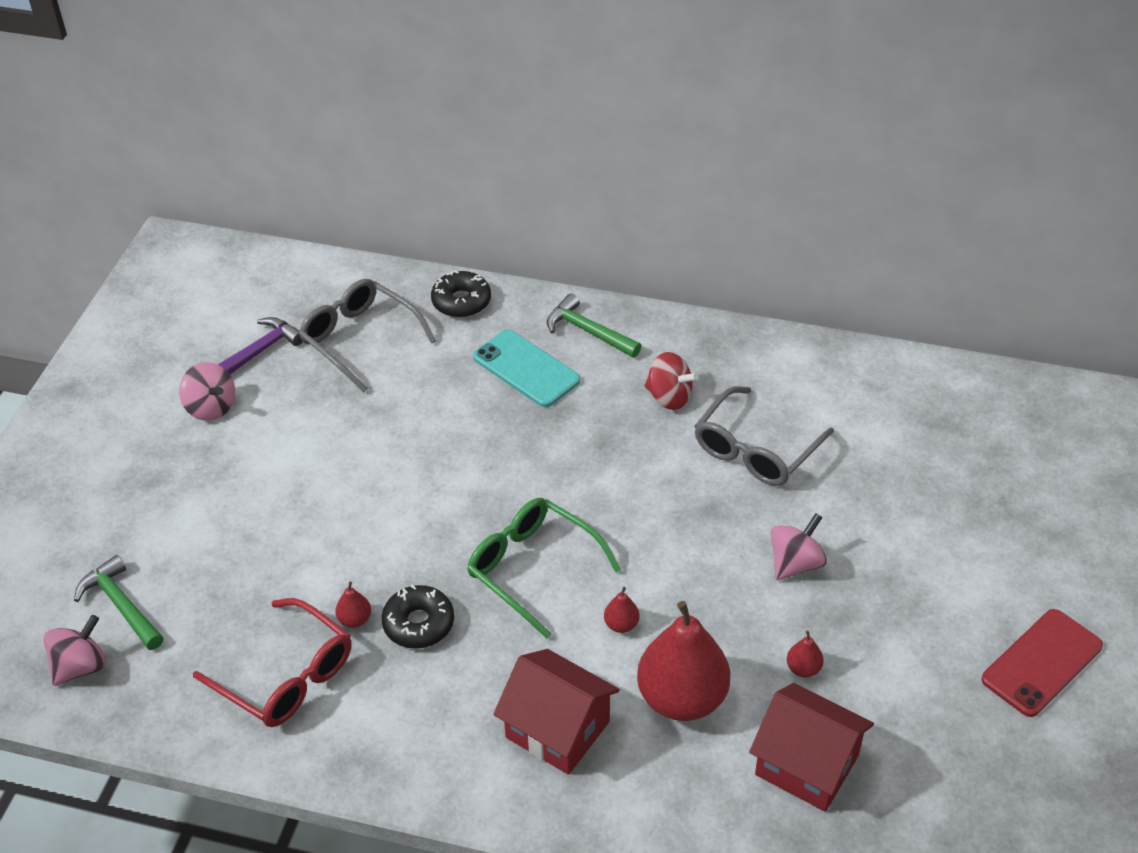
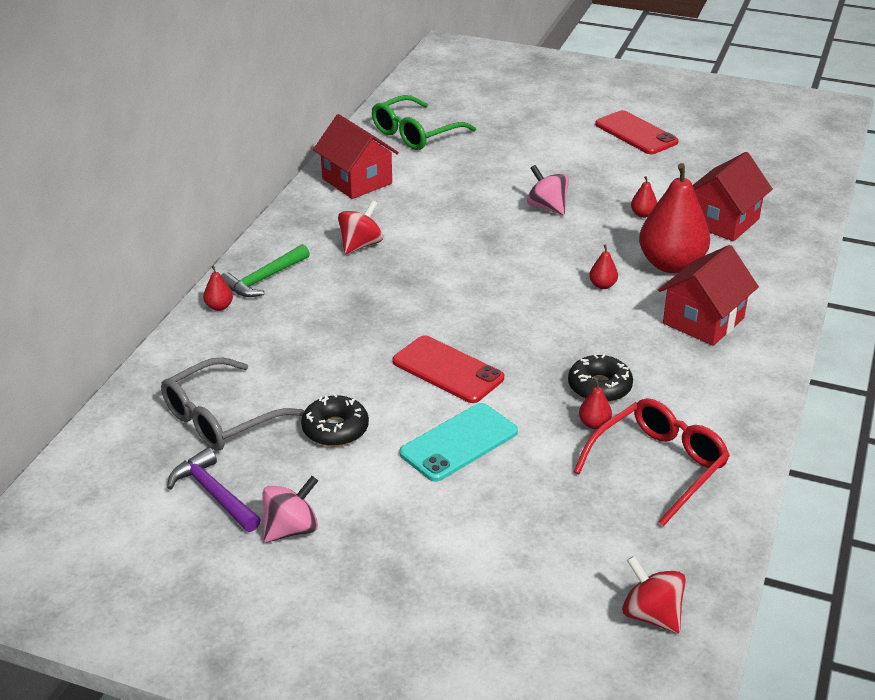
camera: 85 degrees left, 10 degrees down
(81, 666) = (651, 615): pink spinning top -> red spinning top
(121, 605) = (571, 588): green hammer -> none
(441, 492) = (447, 370): none -> red phone
(461, 301) = (191, 350): black donut -> black donut (335, 429)
(526, 368) = (301, 315): turquoise phone -> turquoise phone (459, 442)
(533, 569) = (542, 324): green glasses -> green glasses (415, 133)
(534, 308) = (219, 307): none -> red pear
(756, 449) = (429, 212): grey glasses -> none
(811, 377) = (357, 181): none -> red house

